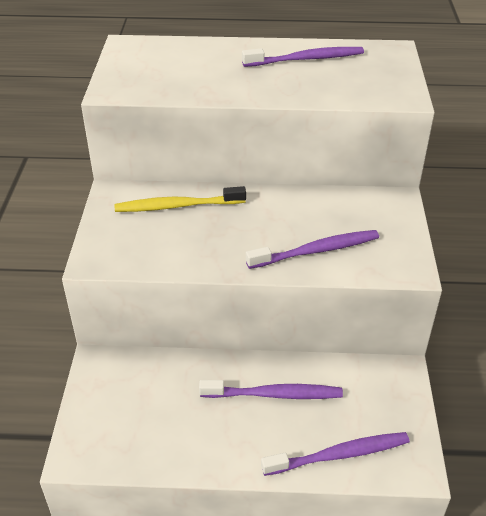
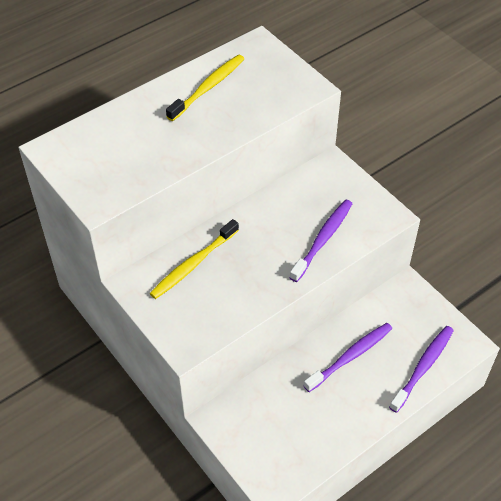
camera: 40 degrees left, 10 degrees up
(305, 59) = (208, 88): purple toothbrush -> yellow toothbrush

